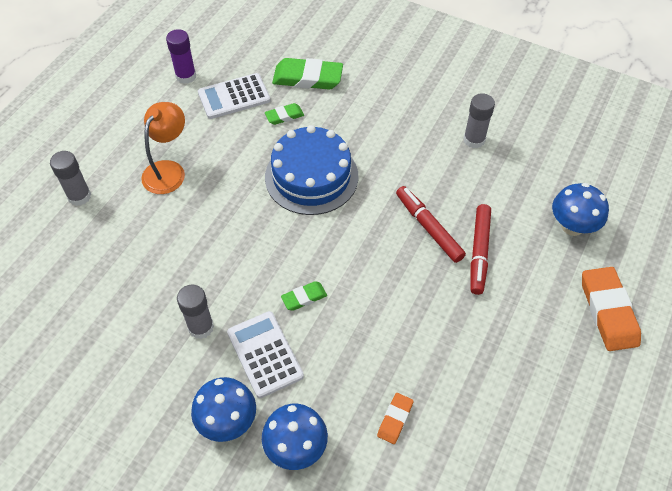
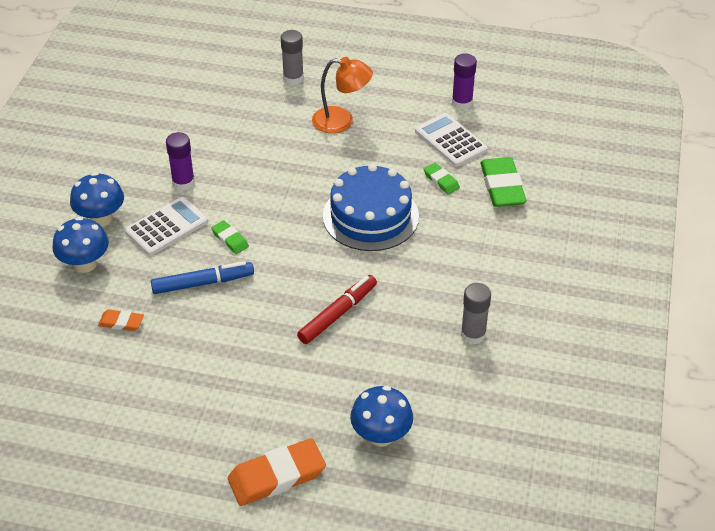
camera: 75 degrees right, 10 degrees down
(201, 327) = (183, 182): grey glue stick -> purple glue stick
(359, 332) = (203, 283): none -> blue marker
(479, 252) = (320, 358): red marker -> none

